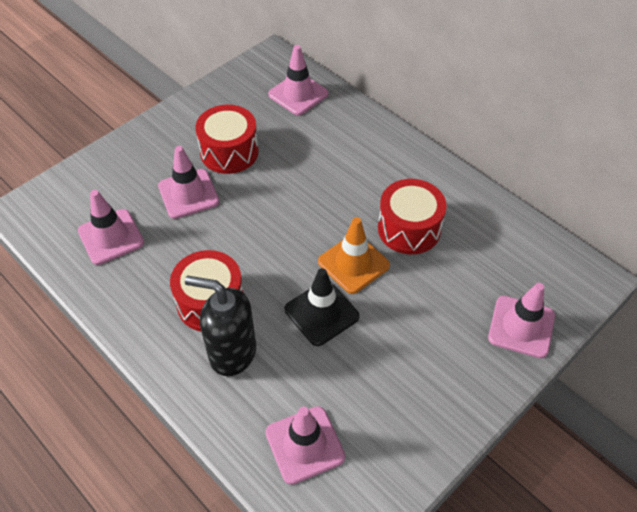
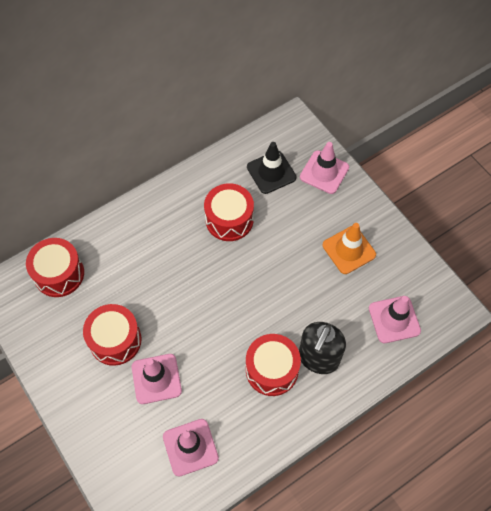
camera: 80 degrees left, 10 degrees up
(298, 94) = (59, 274): pink traffic cone -> red drum
(321, 313) = (294, 292): black traffic cone -> black traffic cone (271, 172)
(353, 263) = (254, 263): orange traffic cone -> orange traffic cone (349, 250)

